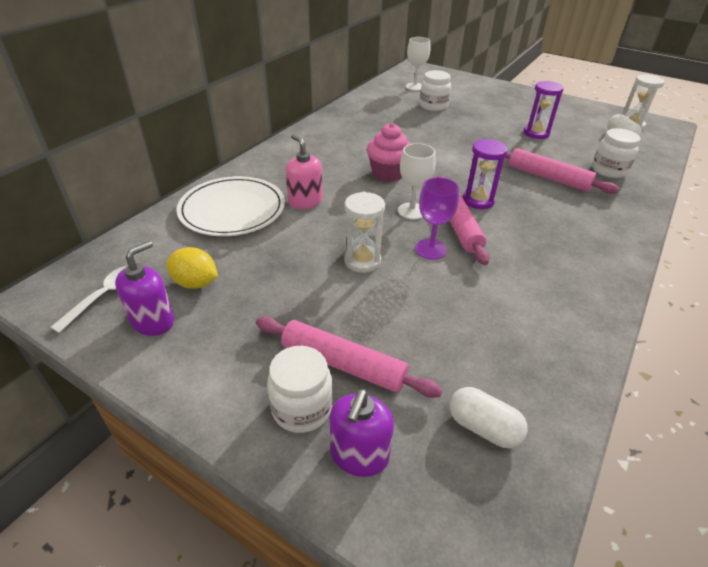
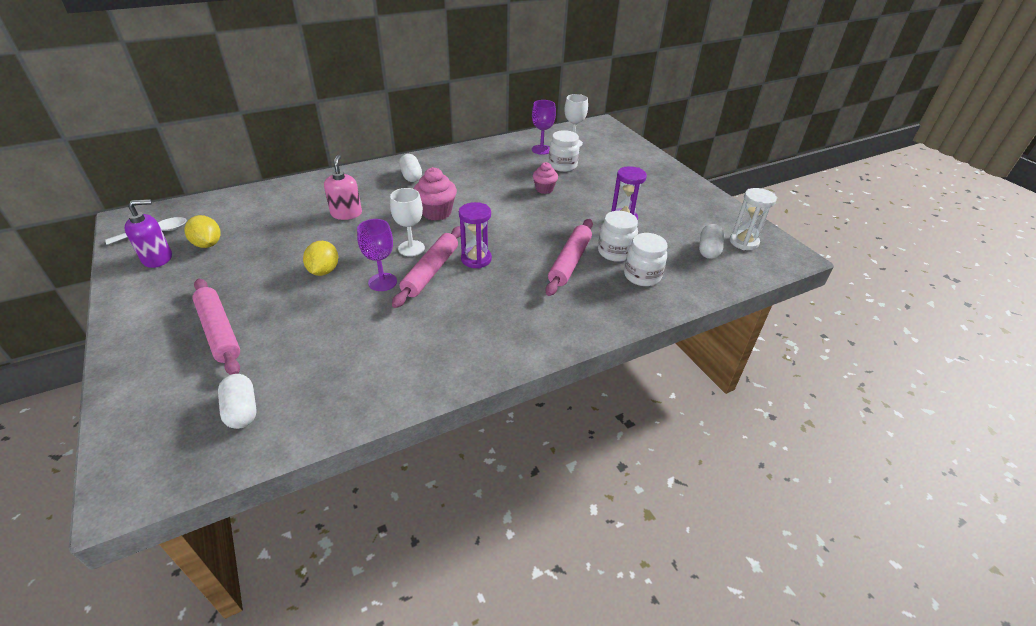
camera: 30 degrees right, 0 degrees up
(232, 209) = (292, 203): white plate -> none
(302, 408) = (163, 345): white jar -> white jar (615, 252)
(318, 150) = (411, 176): none -> white capsule
(359, 455) = (155, 386): purple soap dispenser -> none
(362, 261) = (324, 271): white hourglass -> yellow lemon
(398, 98) = (541, 149): none -> purple goblet
(446, 128) = (544, 189): none -> pink cupcake
(548, 177) = (570, 262): pink rolling pin -> pink rolling pin turned 45 degrees clockwise

